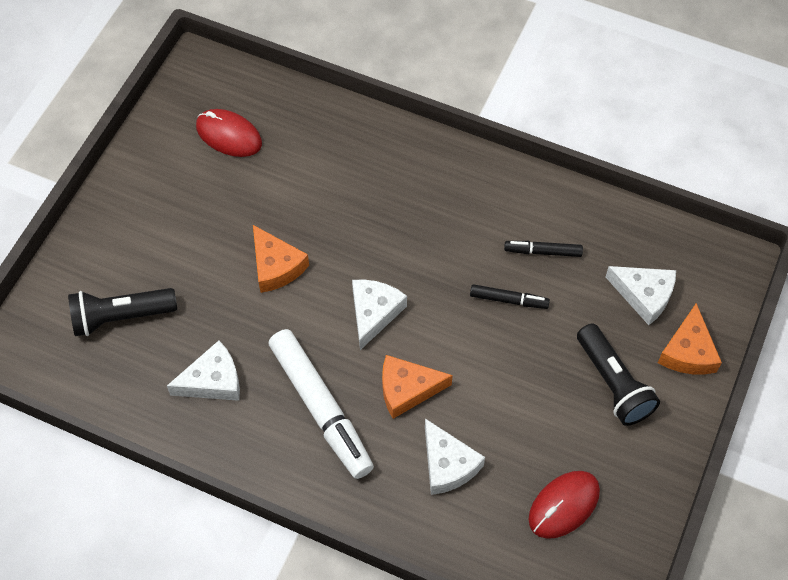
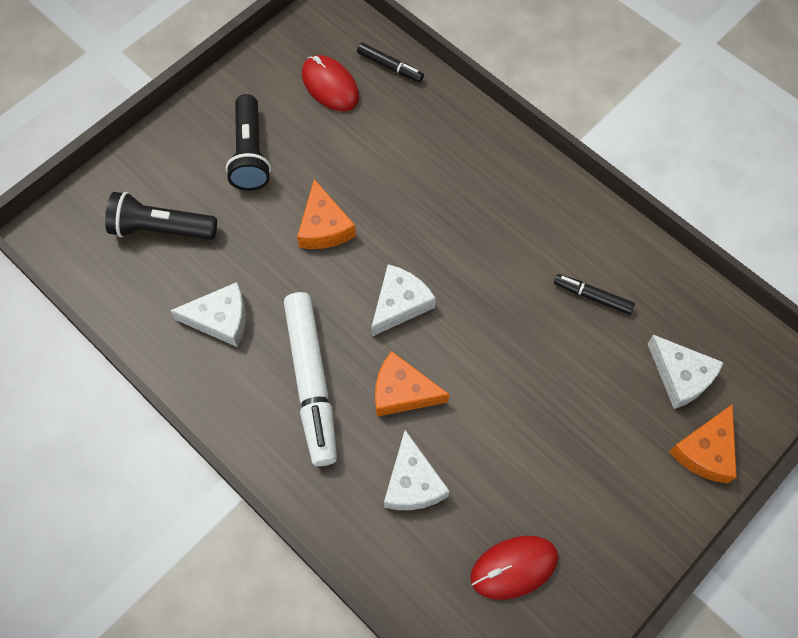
camera: 20 degrees right, 5 degrees up
(508, 300) = (538, 335): black marker -> black marker (390, 67)
(613, 384) = (613, 458): black flashlight -> black flashlight (250, 154)

